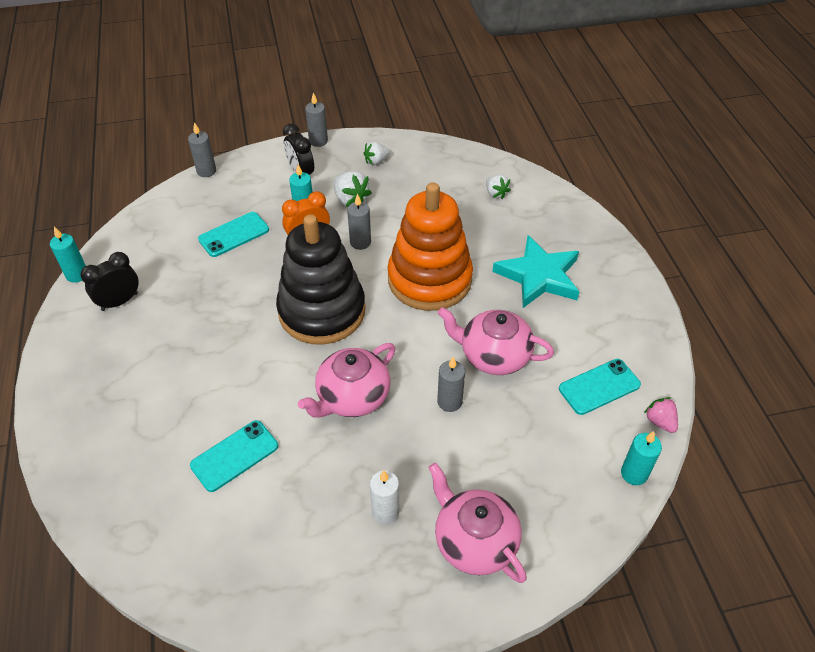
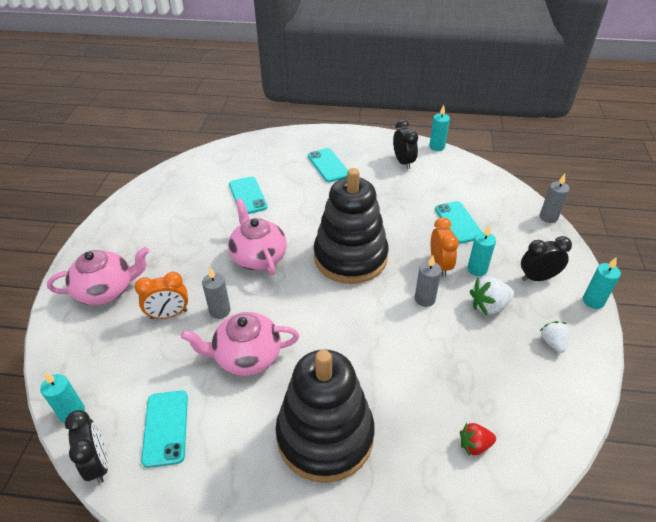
camera: 110 degrees right, 5 degrees down
(140, 381) = (328, 165): none -> turquoise phone
(318, 141) = (593, 301): grey candle -> turquoise candle
(385, 511) = (161, 253): white candle -> none
(429, 279) = (357, 337): orange stacking toy -> none
(477, 449) = (169, 314): none -> orange clock
(493, 356) = (246, 356): pink teapot -> pink teapot turned 135 degrees counterclockwise
(496, 193) = (474, 445): white strawberry -> red strawberry
(539, 276) = (325, 436): turquoise star -> black stacking toy
(660, 421) = (98, 463): pink strawberry -> black clock

